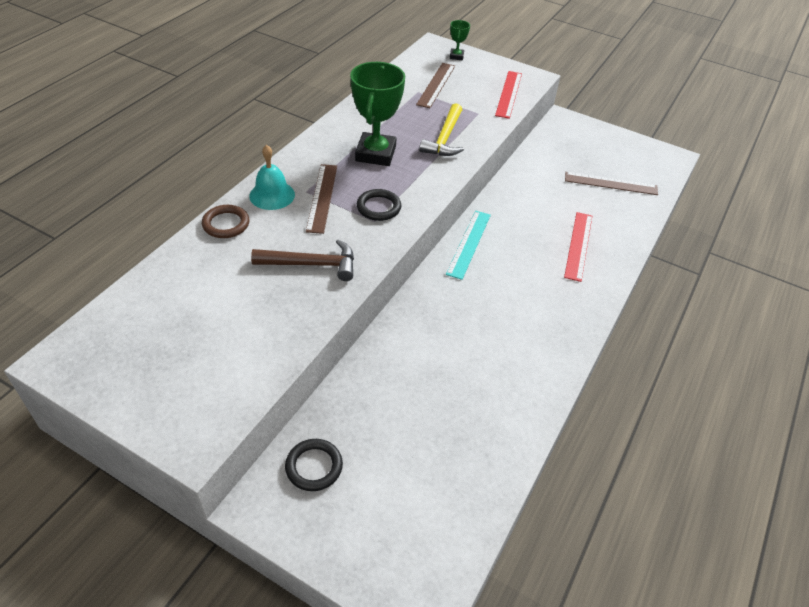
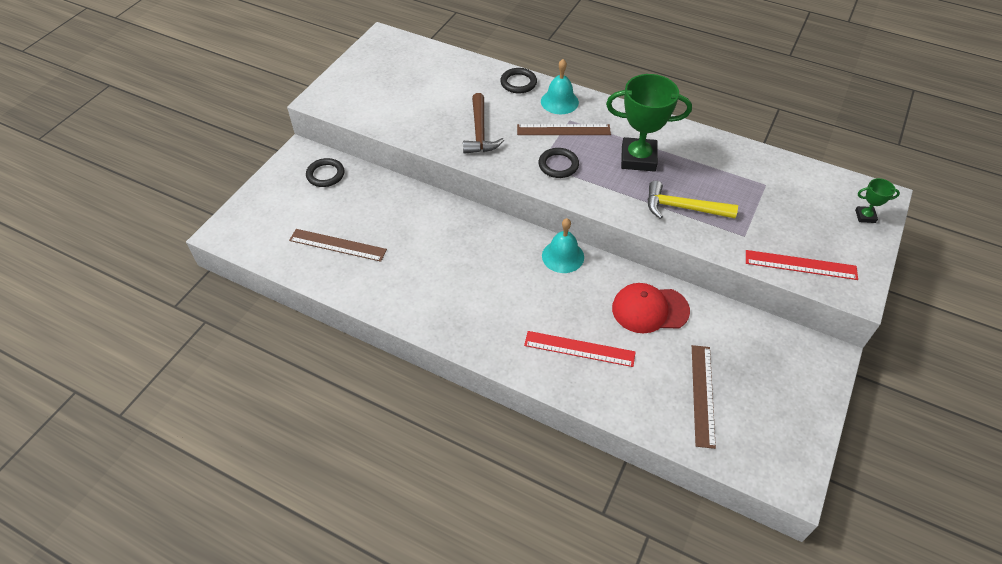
camera: 90 degrees right, 5 degrees up
(226, 224) = (518, 83): brown ring -> black ring
(436, 85) = (788, 199): brown ruler -> brown ruler (337, 245)
(468, 243) = (563, 256): turquoise ruler -> turquoise bell
(530, 197) = (649, 309): none -> red cap

